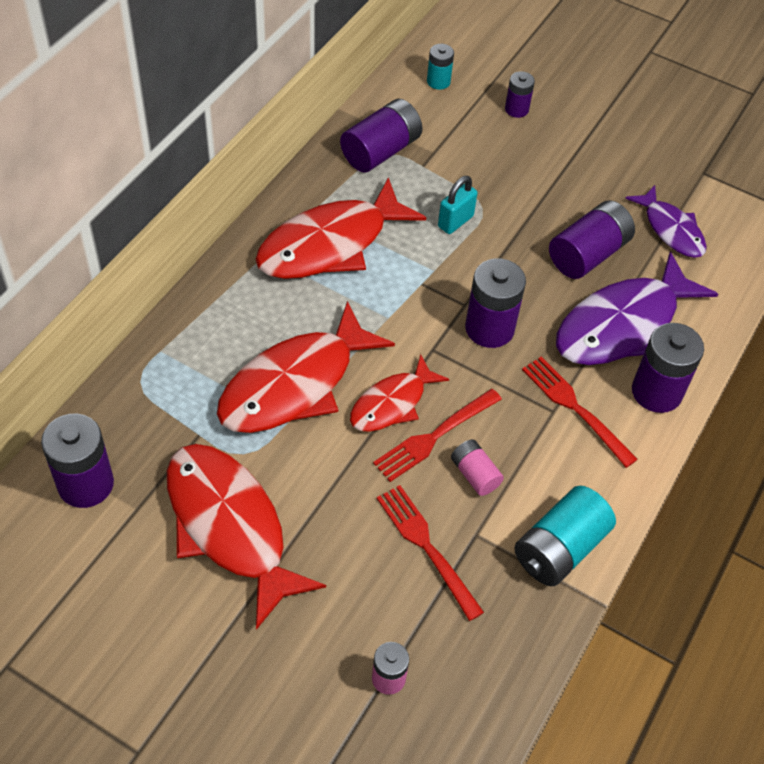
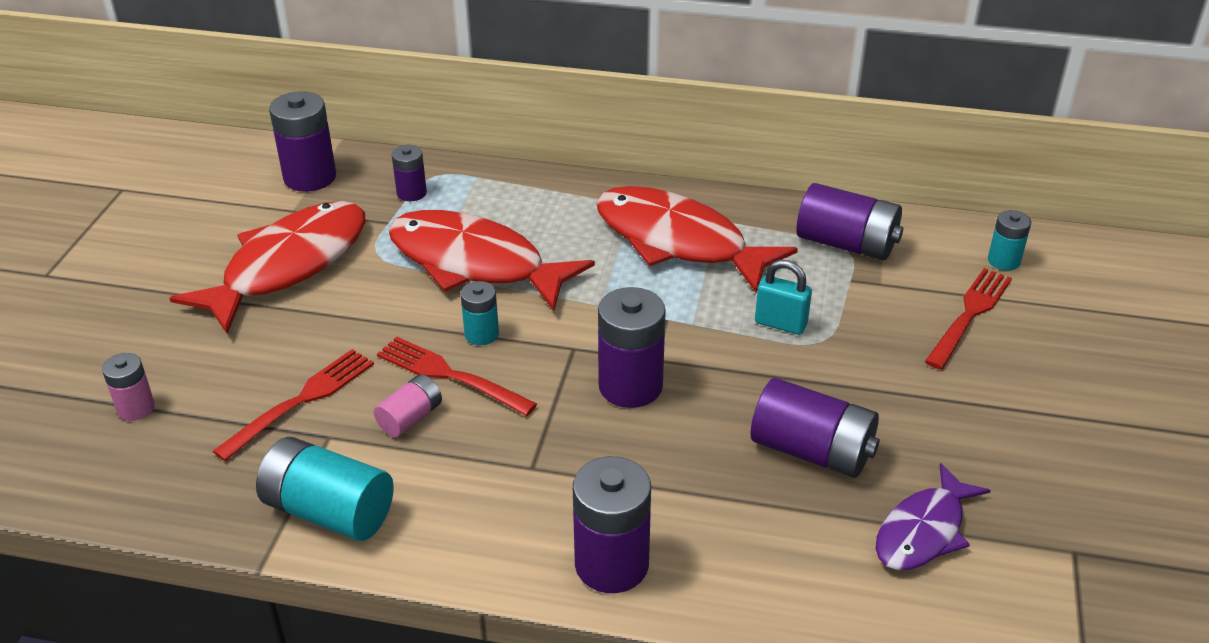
camera: 75 degrees right, 15 degrees down
(392, 403) = (481, 334): red fish -> turquoise battery
(516, 109) = (1020, 335): purple battery -> purple battery (411, 193)
(575, 408) = (545, 486): red fork -> red fork (969, 315)
(623, 325) = (709, 508): purple fish -> none

